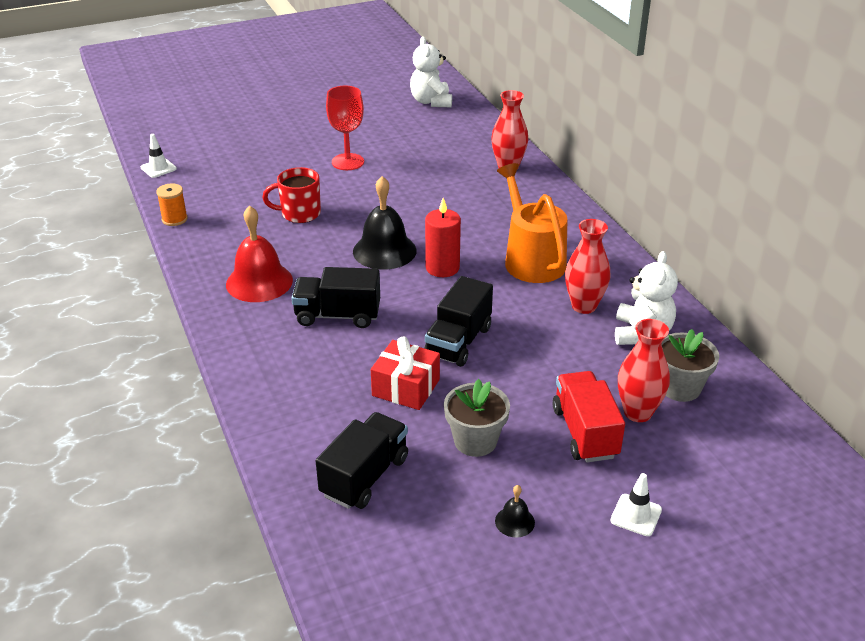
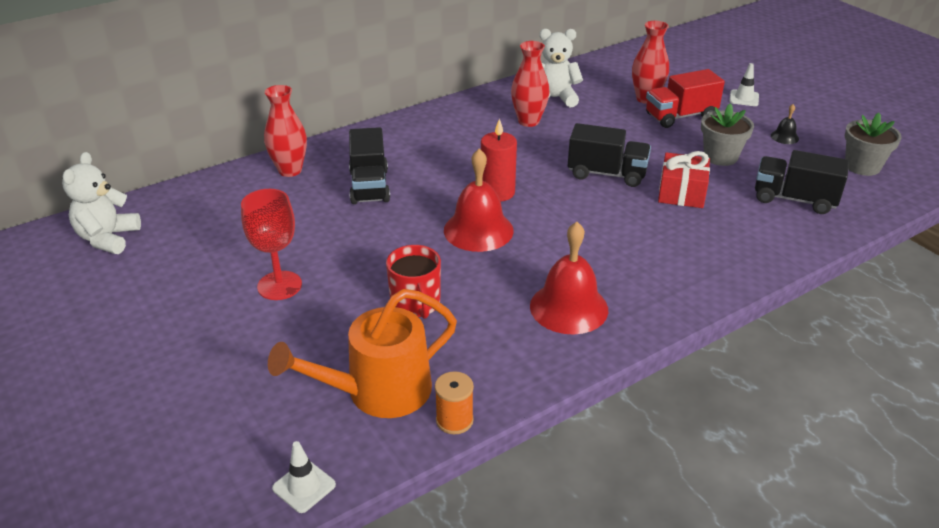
camera: 100 degrees left, 0 degrees up
(337, 315) = (602, 243): black truck -> black truck (369, 186)
(384, 251) = (478, 230): black bell -> red bell
(431, 102) = (108, 238): white teddy bear -> white teddy bear turned 120 degrees clockwise
(531, 259) = (467, 147): orange watering can -> orange watering can (379, 392)
(680, 388) = (610, 85): grey flower pot -> grey flower pot (862, 166)

